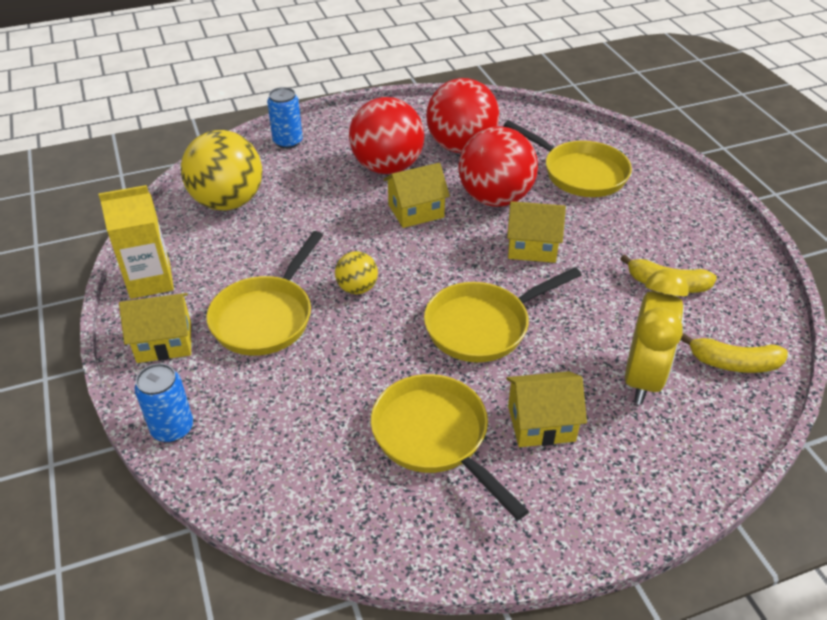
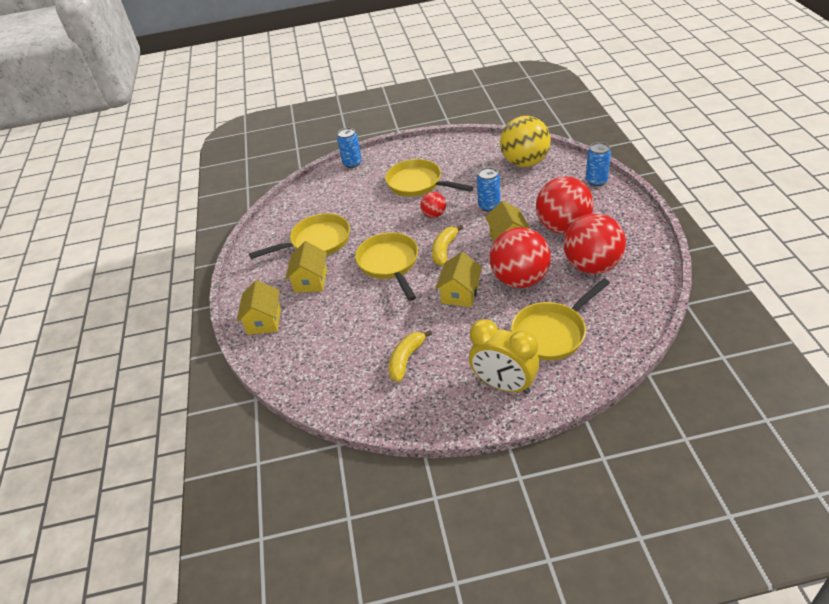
camera: 105 degrees right, 0 degrees up
(150, 281) = (455, 145): yellow carton -> none
(164, 342) = (408, 154): yellow house -> yellow house (264, 321)
(337, 232) = (489, 206): none -> blue can
(357, 288) = (434, 215): yellow ball -> red ball
(643, 378) = (327, 329): yellow clock -> yellow clock (504, 385)
(733, 363) = (324, 377): yellow banana -> yellow banana (444, 250)

